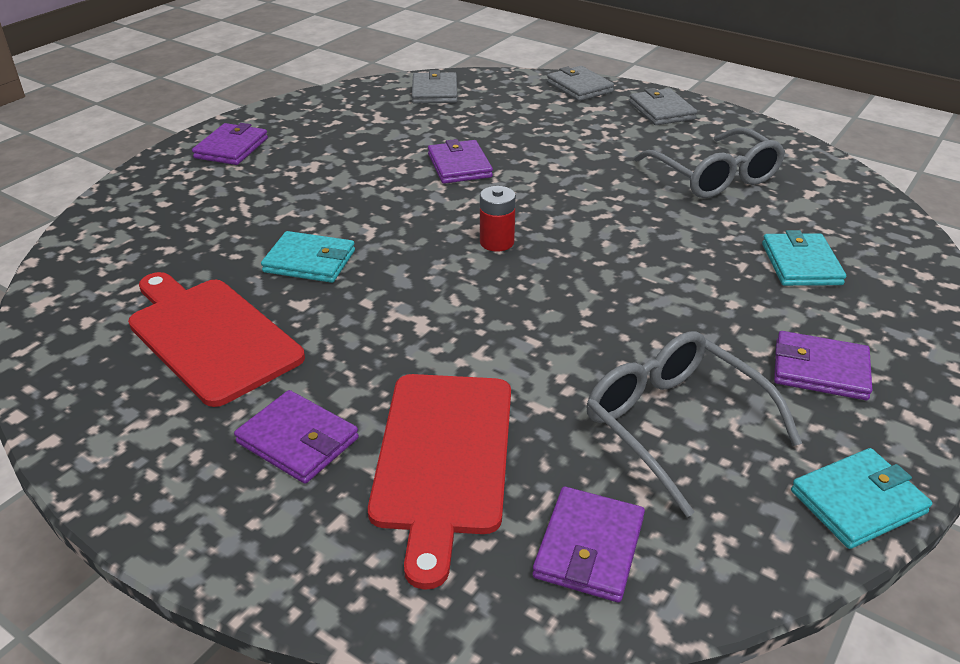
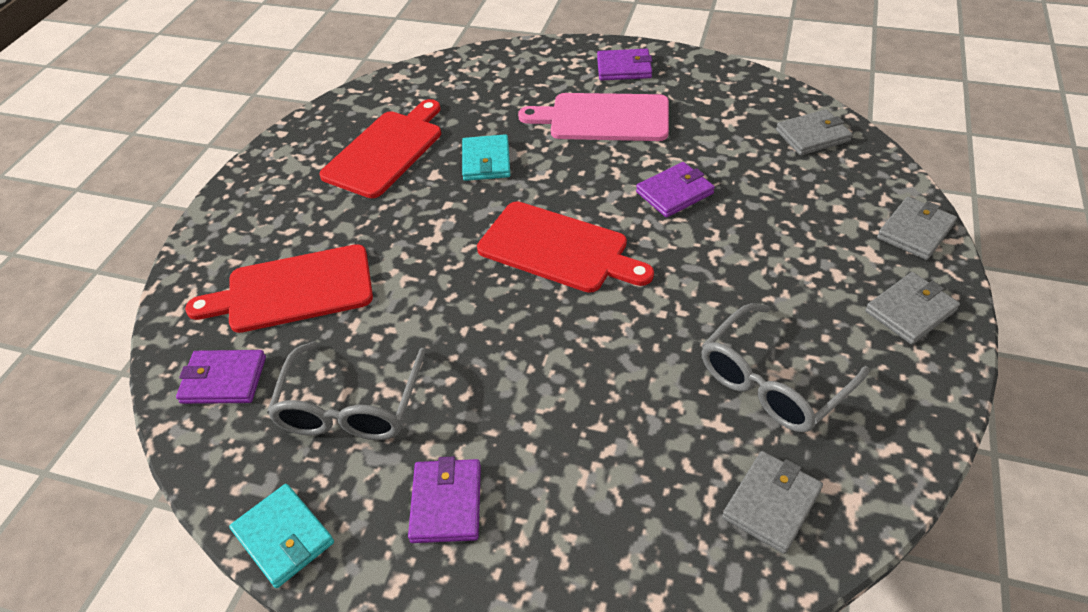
camera: 75 degrees right, 10 degrees up
(298, 440) = (298, 222): purple wallet -> none
(306, 176) = (603, 118): none -> pink cutting board
(497, 242) = (558, 249): red battery -> red cutting board
(674, 424) = (350, 406): grey glasses -> grey glasses turned 150 degrees clockwise
(801, 264) = (623, 477): turquoise wallet -> none
(834, 206) = (771, 503): none -> grey wallet

